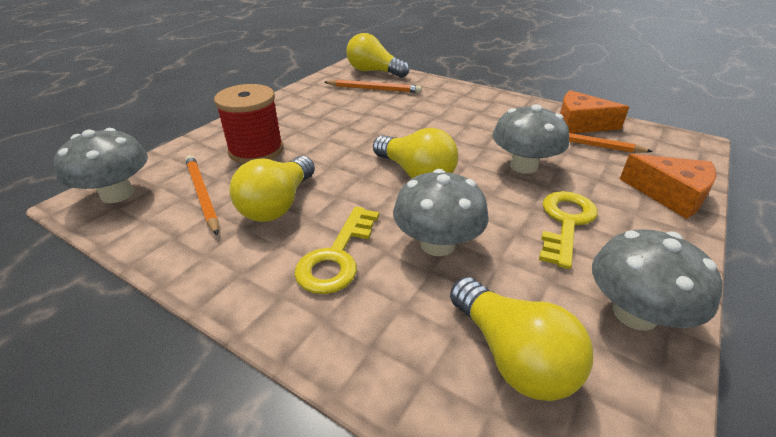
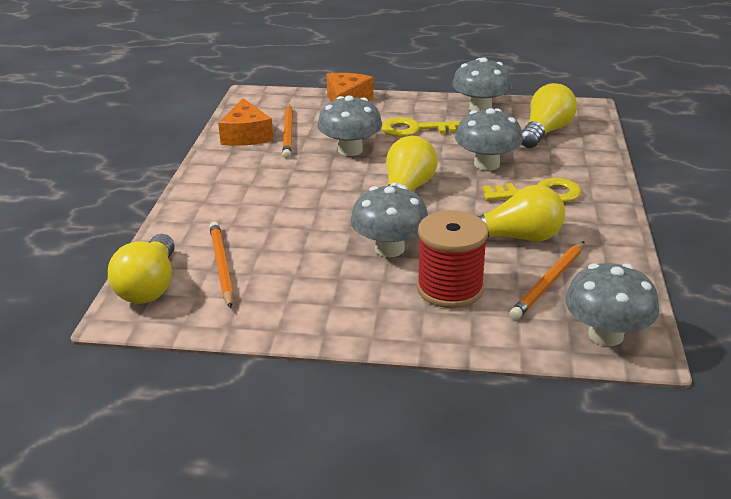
camera: 115 degrees left, 5 degrees down
(332, 142) = (389, 248): none -> grey mushroom

